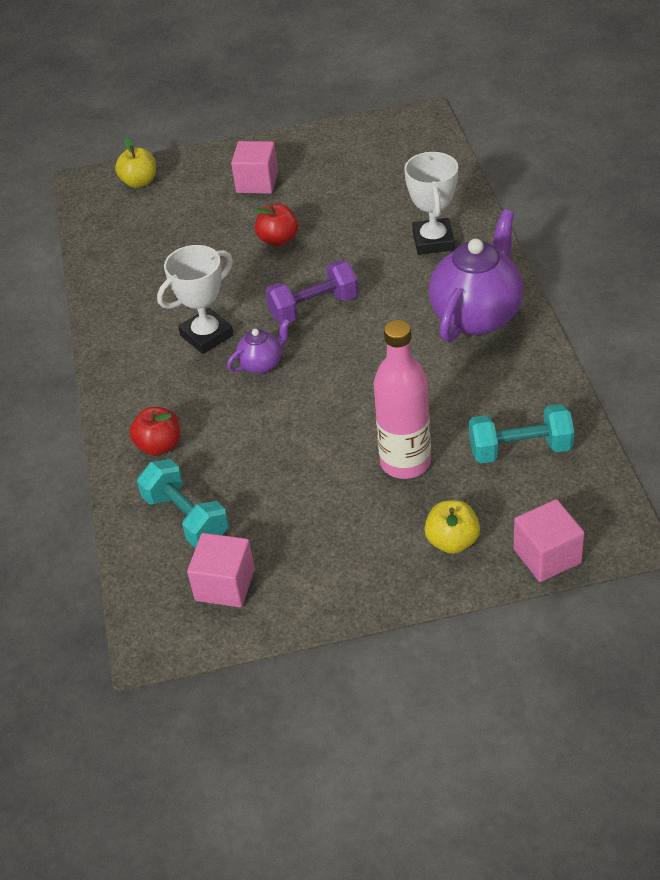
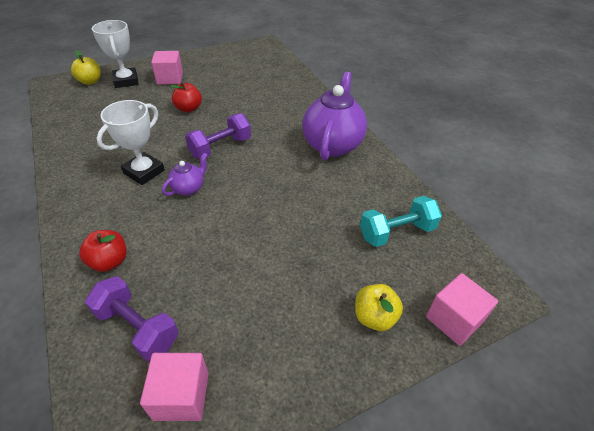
camera: 20 degrees left, 0 degrees up
(186, 518) = (137, 327): turquoise dumbbell -> purple dumbbell
(405, 462) = (315, 252): pink bottle -> none
(433, 241) = (290, 104): white trophy -> white trophy (126, 81)

